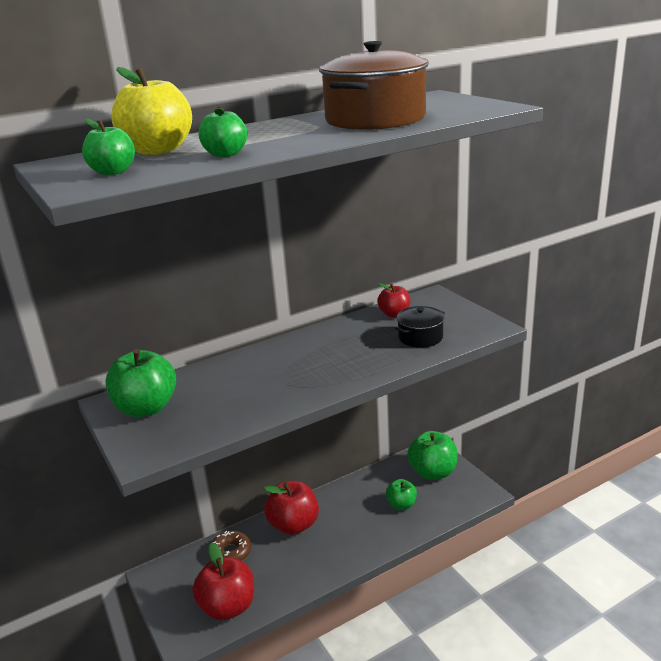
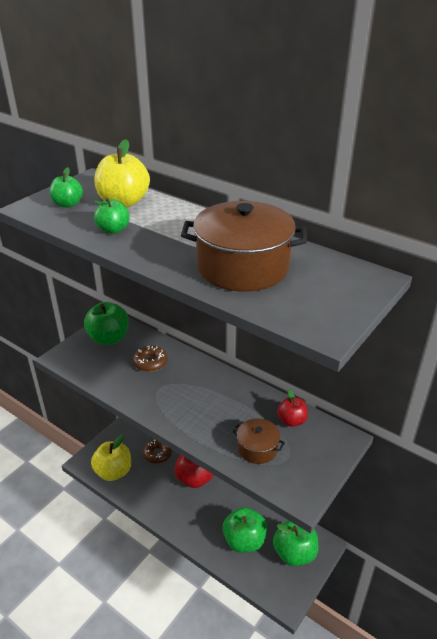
camera: 65 degrees right, 10 degrees up
(228, 607) = (113, 471): red apple -> yellow apple
(230, 382) = (150, 362): none -> brown donut
(401, 505) = (244, 540): green apple -> green apple, size x1.69
(420, 337) = (257, 448): black pot -> brown pot

